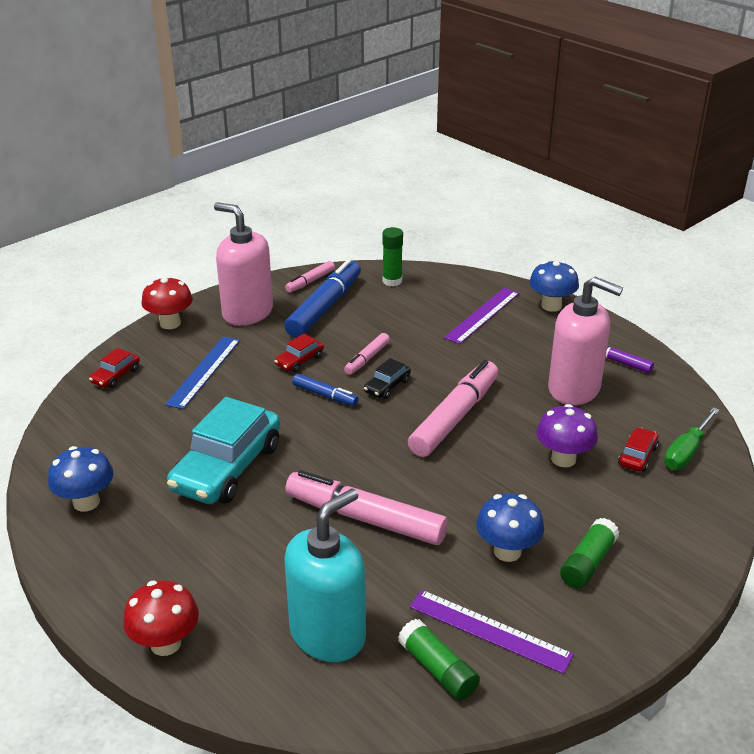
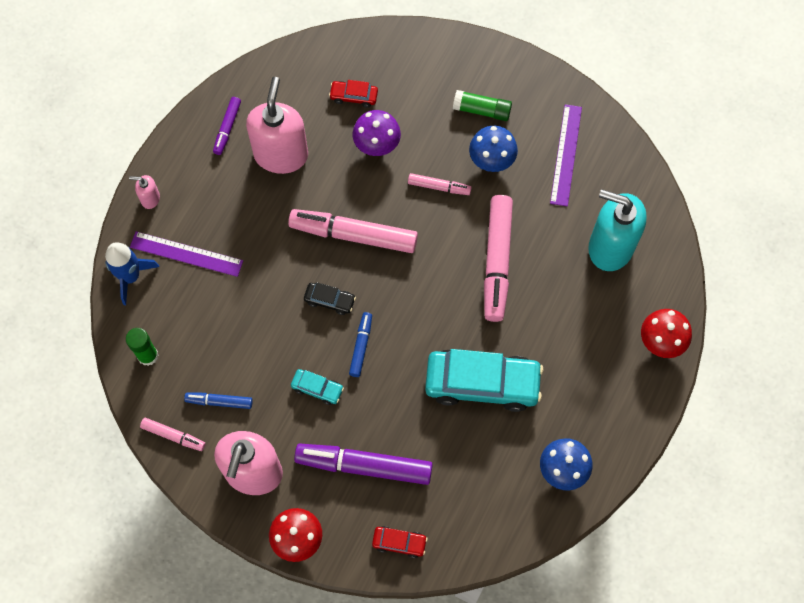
camera: 110 degrees left, 35 degrees up
(204, 371) = (364, 465): blue ruler -> purple marker
(299, 360) = (317, 388): red car -> turquoise car
(325, 307) = (219, 401): blue marker -> blue marker, size x0.50
(367, 359) = (294, 331): pink marker -> pink marker (439, 187)
(437, 669) = (609, 175): green glue stick -> none
(473, 284) = (130, 277): none -> blue rocket
(551, 306) = (150, 198): blue mushroom -> pink soap dispenser
(686, 452) = (336, 65): green screwdriver -> none

